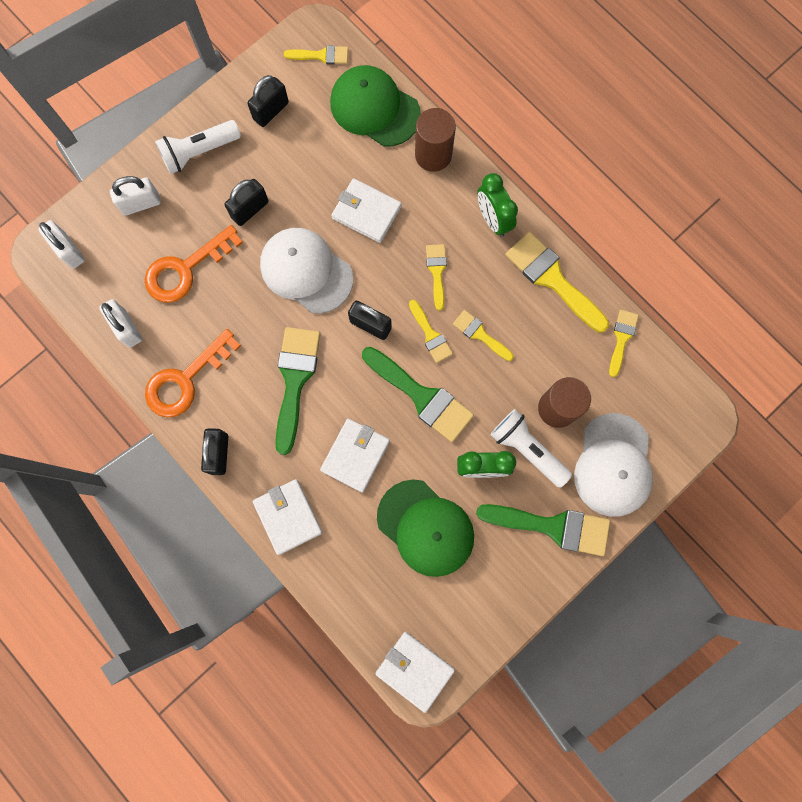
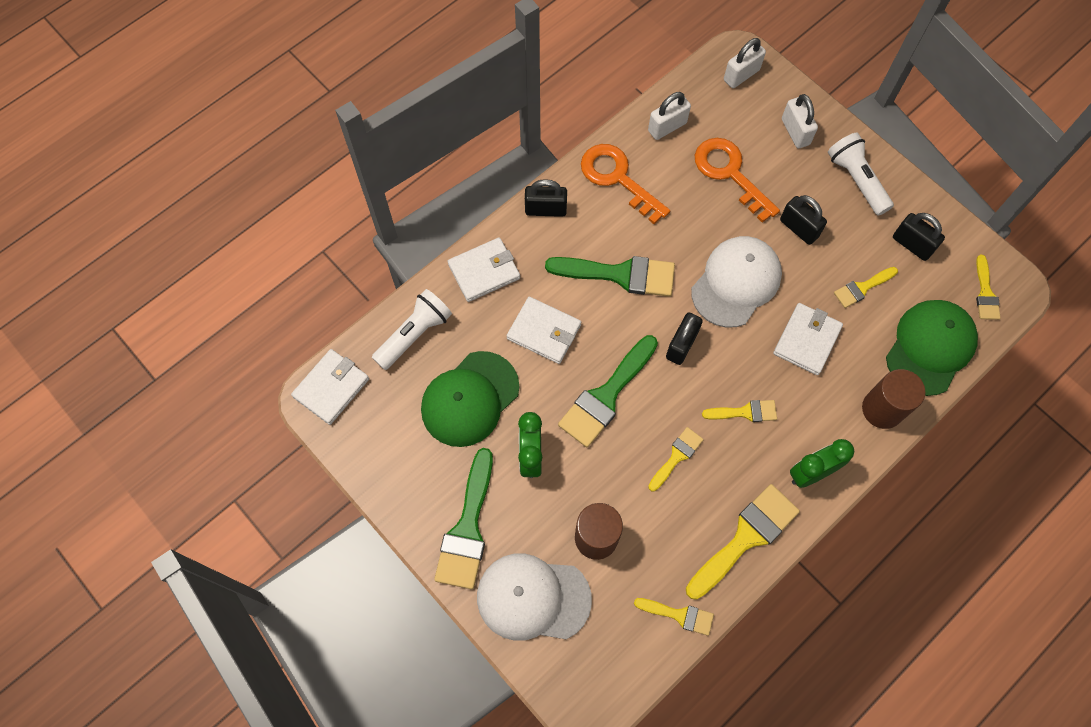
camera: 90 degrees right, 10 degrees down
(430, 335) = (673, 405): yellow brush -> yellow brush (862, 288)
(527, 449) = (550, 504): white flashlight -> white flashlight (414, 334)

